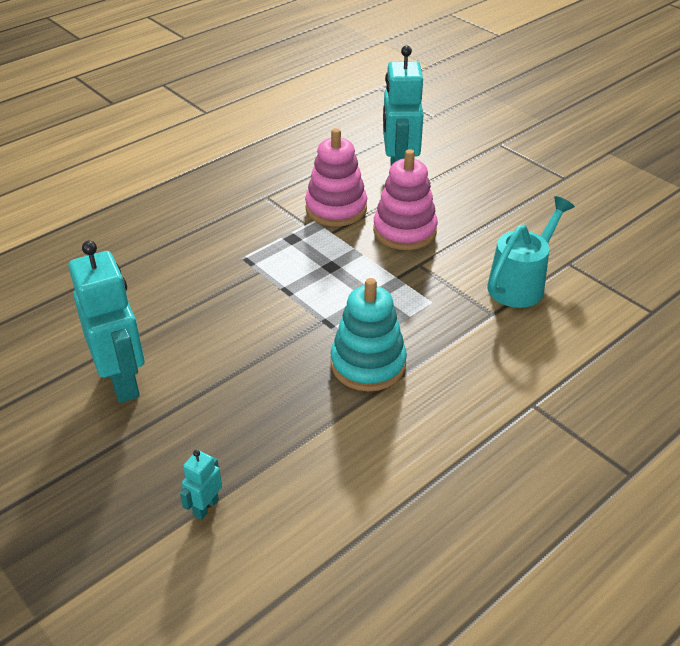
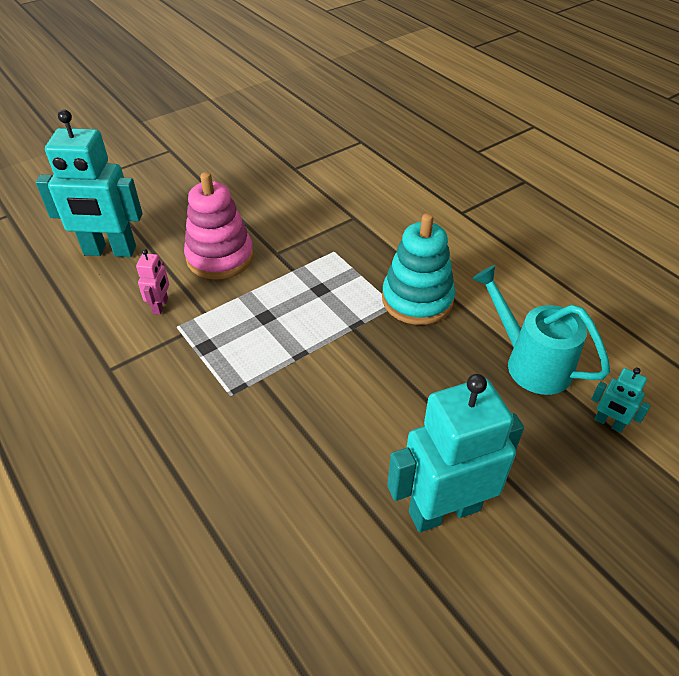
camera: 85 degrees left, 5 degrees up
(336, 208) = (160, 306): pink stacking toy -> pink robot
(521, 284) = (317, 197): turquoise watering can -> turquoise watering can (530, 362)

